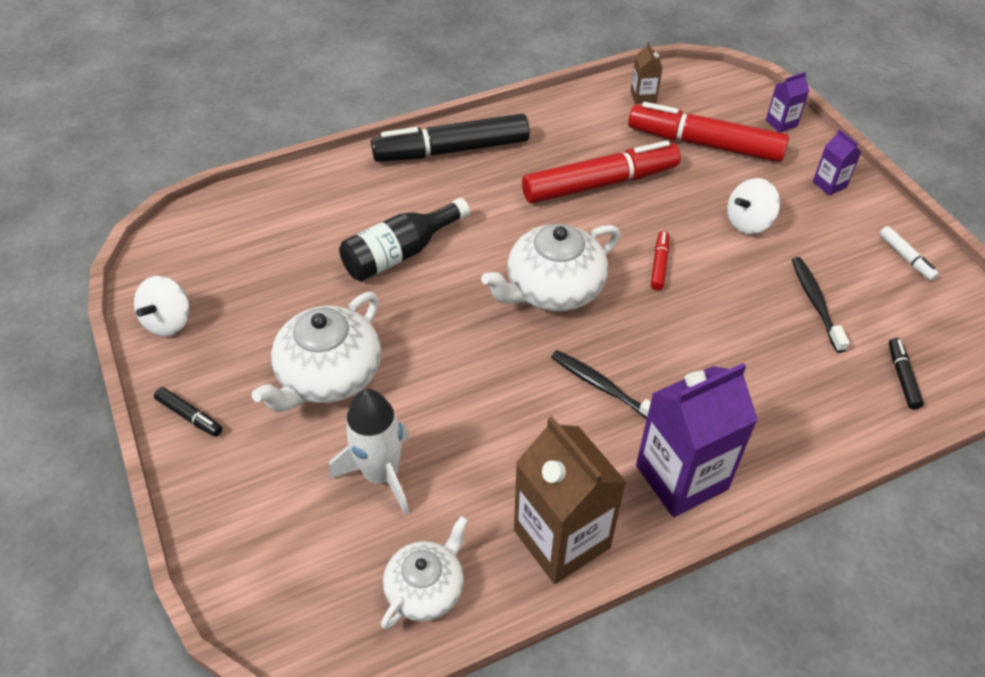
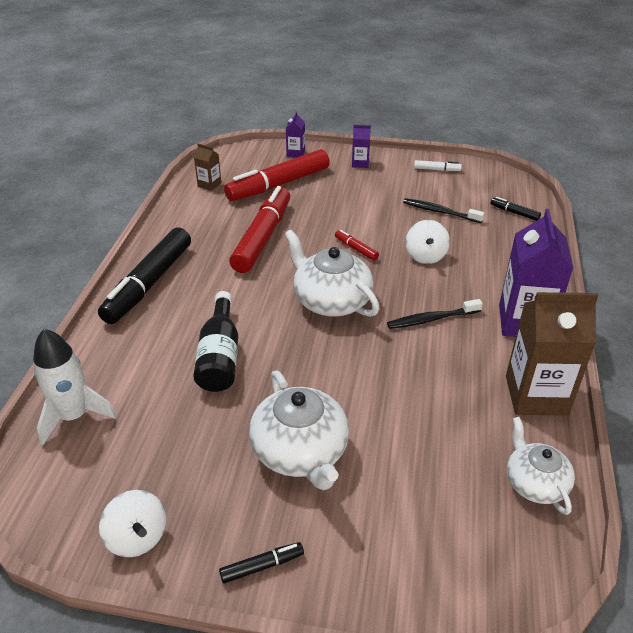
camera: 55 degrees left, 10 degrees down
(381, 474) = (420, 463): white rocket -> white rocket (74, 416)
(553, 289) = (331, 300): white teapot -> white teapot turned 135 degrees clockwise
(748, 222) = (358, 202): white spinning top -> white spinning top (425, 256)

